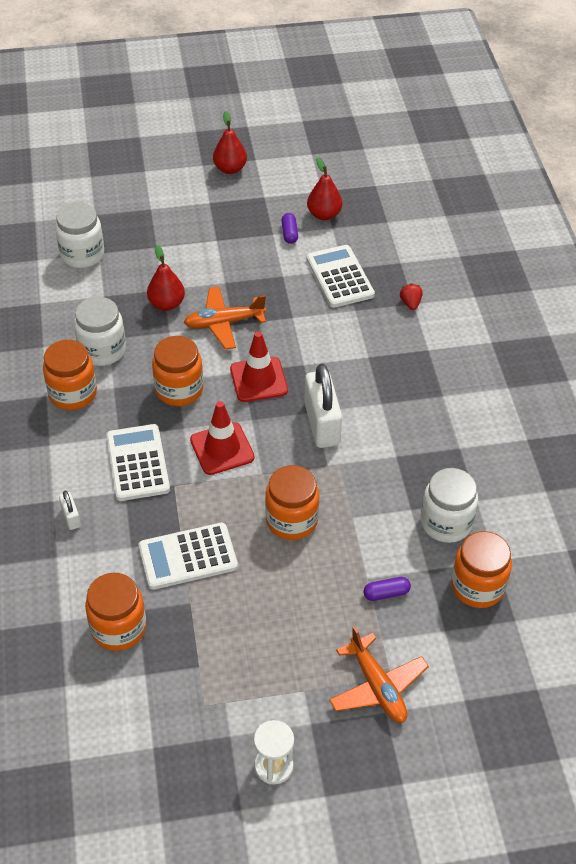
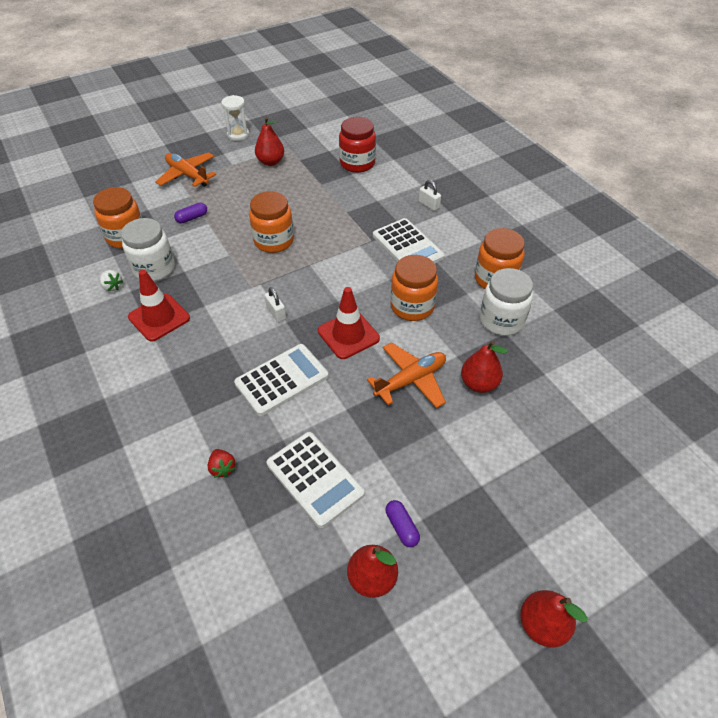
camera: 160 degrees right, 0 degrees up
(82, 254) = (606, 414): white jar -> none
(118, 628) = (357, 163): orange jar -> red jar
(188, 557) = (336, 204): white calculator -> white calculator (282, 380)
(222, 449) = (350, 272): red traffic cone -> red traffic cone (159, 317)
(244, 675) = (270, 162): none -> red pear
(322, 424) = (276, 313): white padlock -> white padlock, size x0.46
(497, 511) = (112, 286): none -> white strawberry

